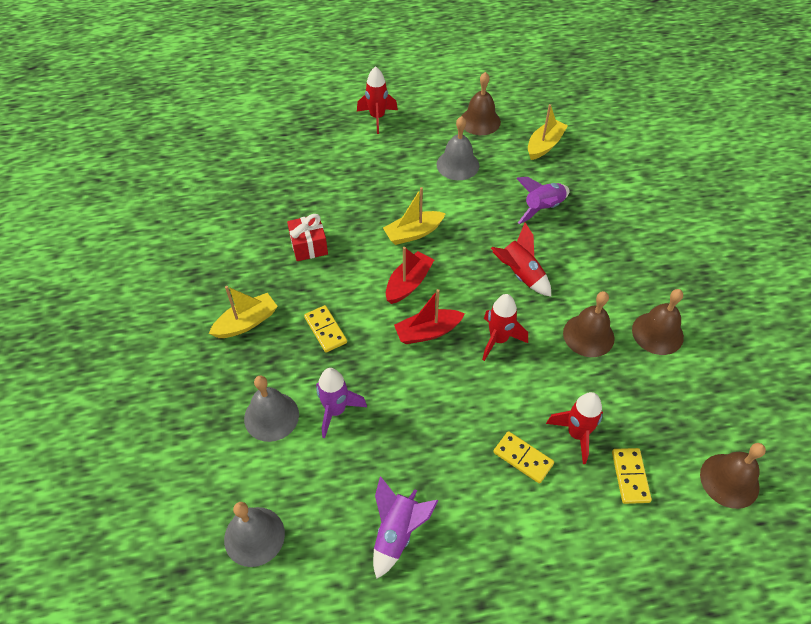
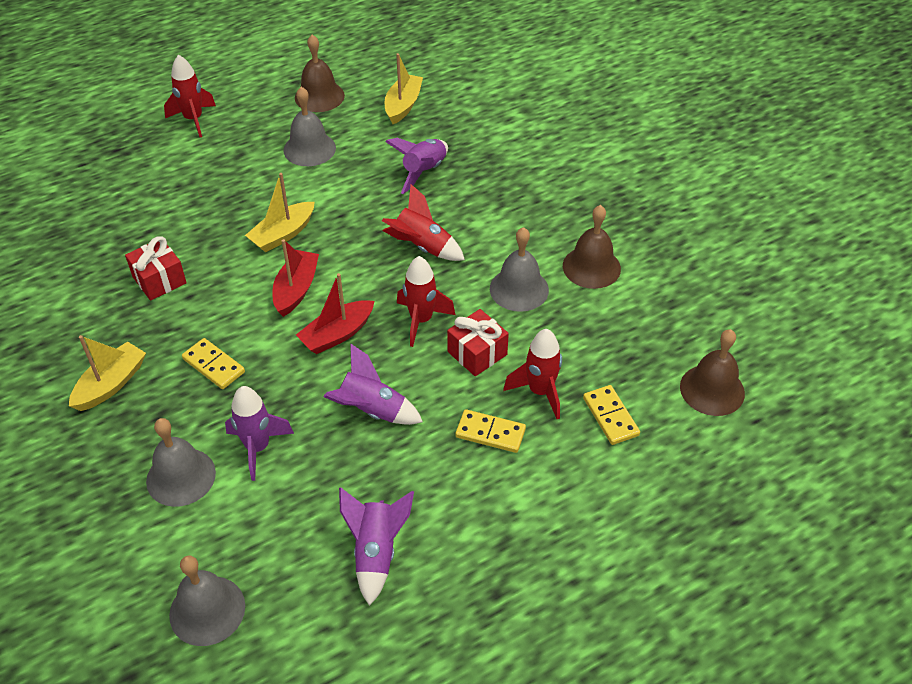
camera: 20 degrees left, 5 degrees down
(433, 407) = (371, 411): none -> purple rocket
(535, 383) = (477, 353): none -> red gift
(588, 335) = (519, 289): brown bell -> grey bell

